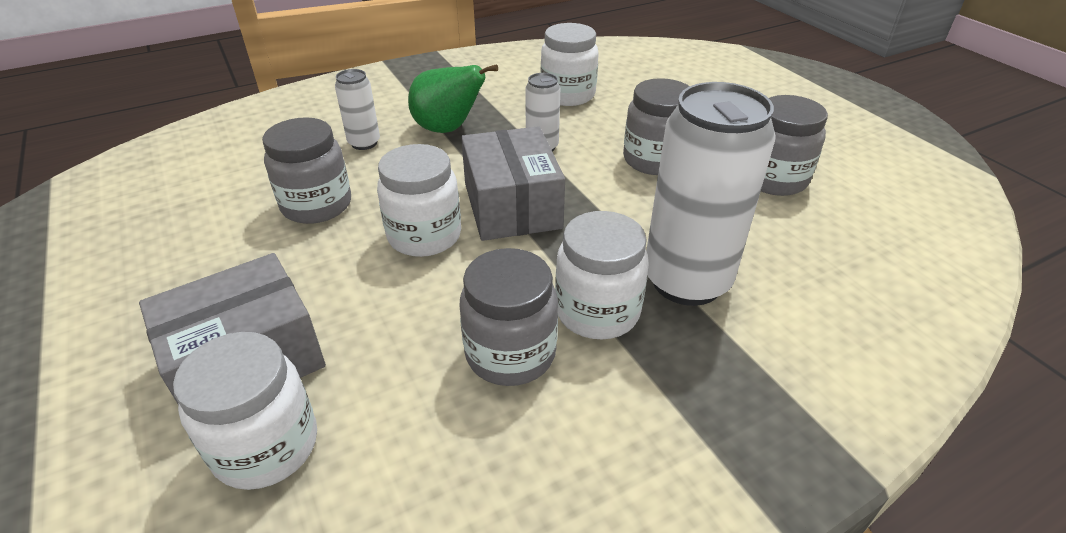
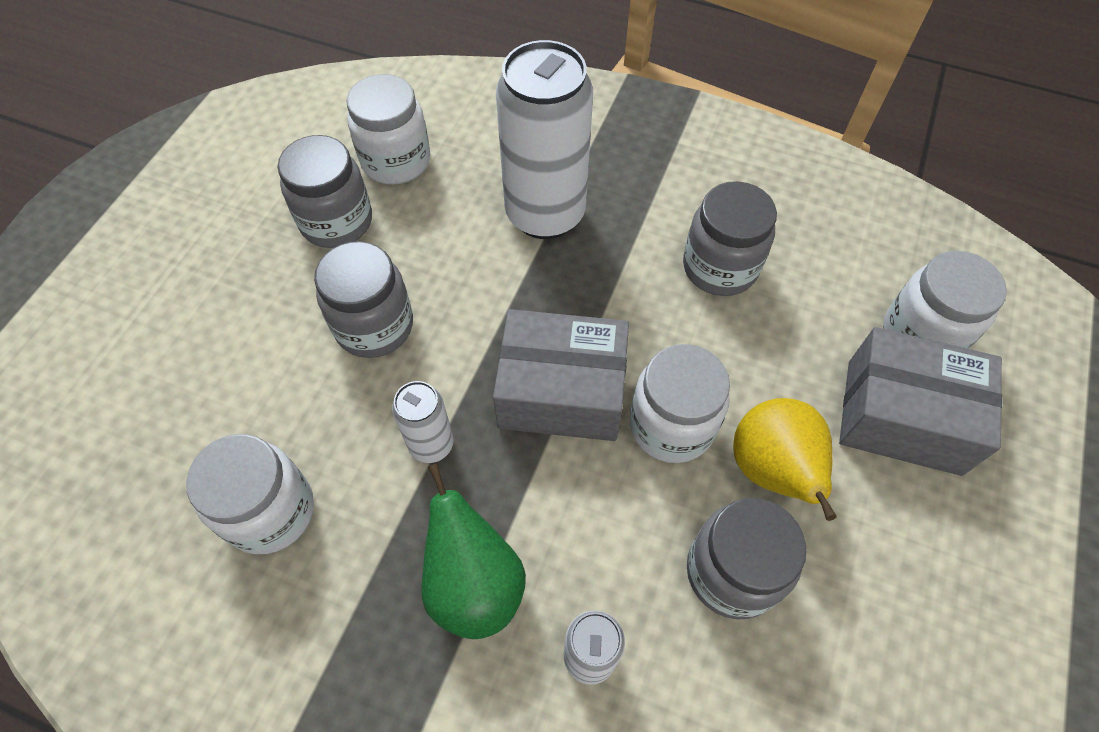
camera: 130 degrees left, 20 degrees up
(332, 259) = (772, 471): none -> yellow pear
(512, 205) = (561, 391): grey box -> grey box turned 60 degrees clockwise
(597, 312) = (631, 245): white jar -> white jar (396, 161)

